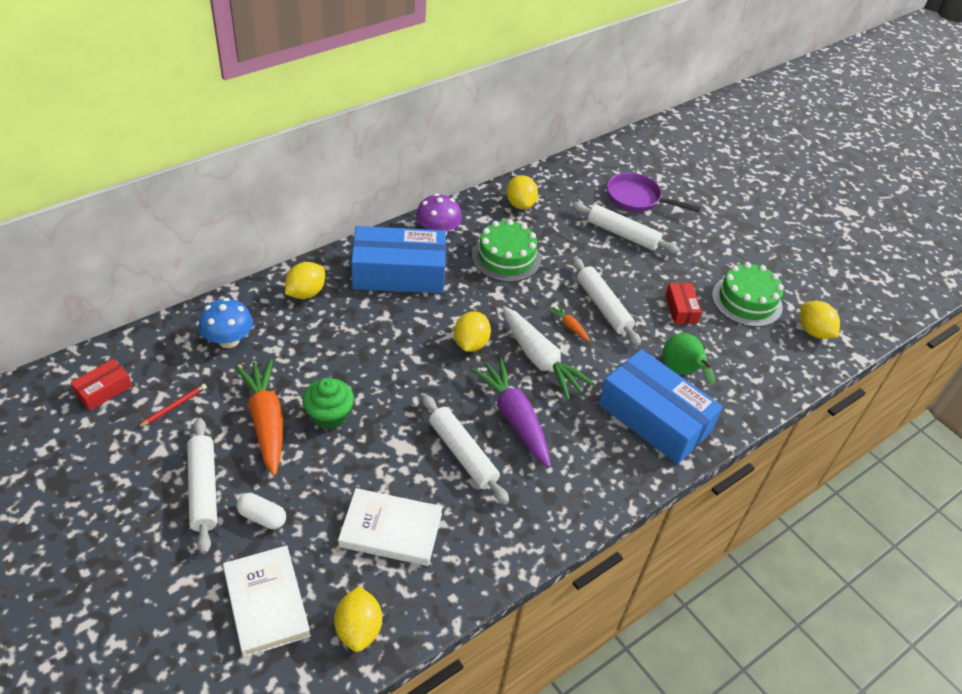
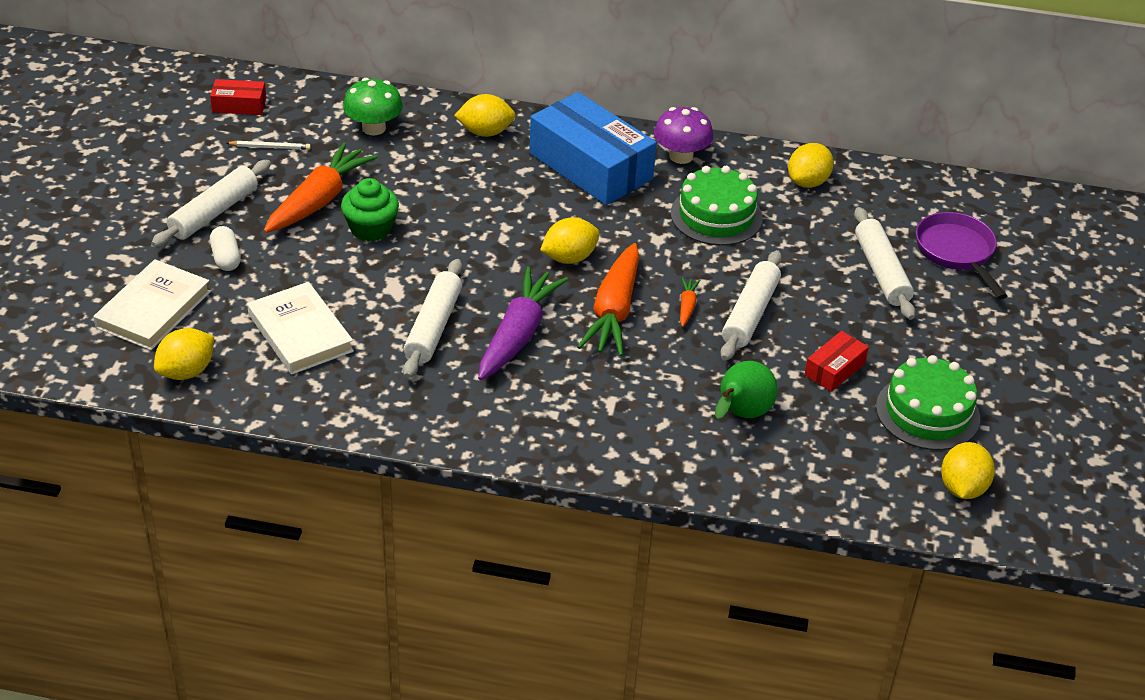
camera: 50 degrees right, 5 degrees down
(174, 407) = (270, 147): red pencil -> white pencil
(228, 340) = (373, 128): blue mushroom -> green mushroom
(540, 360) = (613, 311): white carrot -> orange carrot
(654, 418) = (650, 426): blue box -> none

